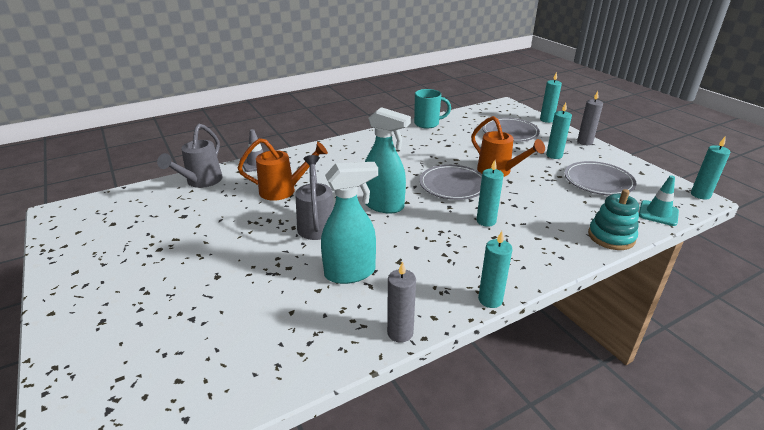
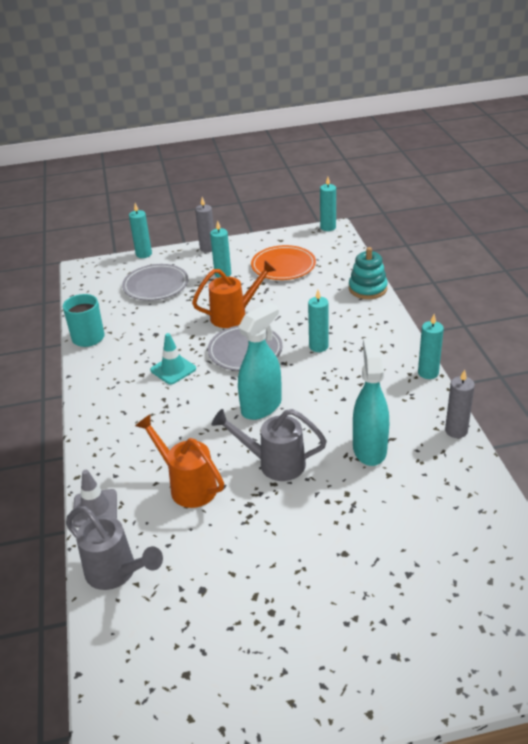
camera: 70 degrees left, 5 degrees up
(284, 190) = (187, 485): orange watering can -> orange watering can turned 60 degrees counterclockwise
(598, 181) = (283, 266): grey plate -> orange plate
(658, 213) = (345, 256): turquoise traffic cone -> turquoise traffic cone (173, 369)

